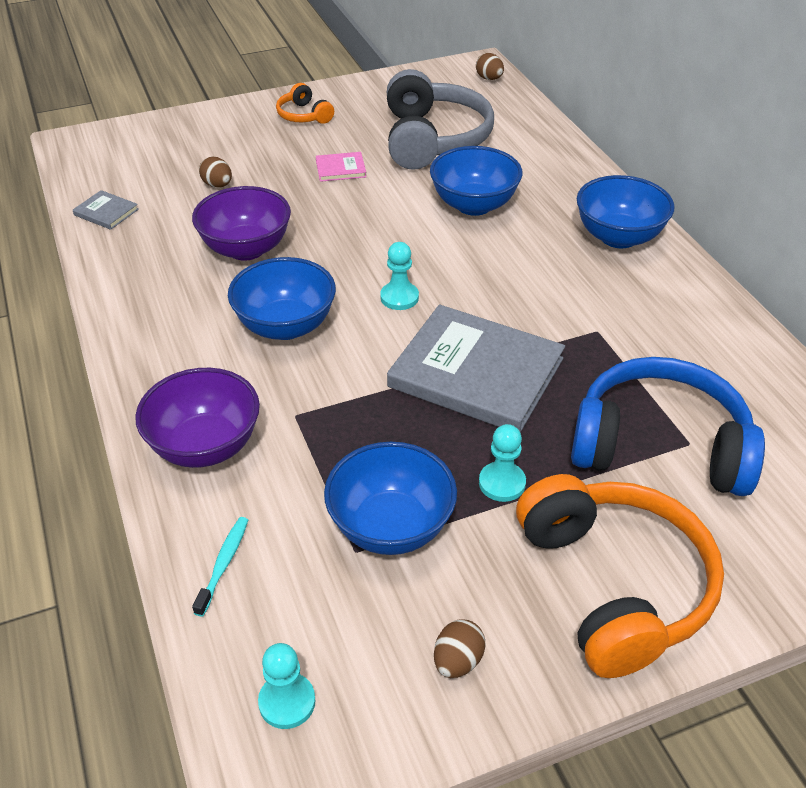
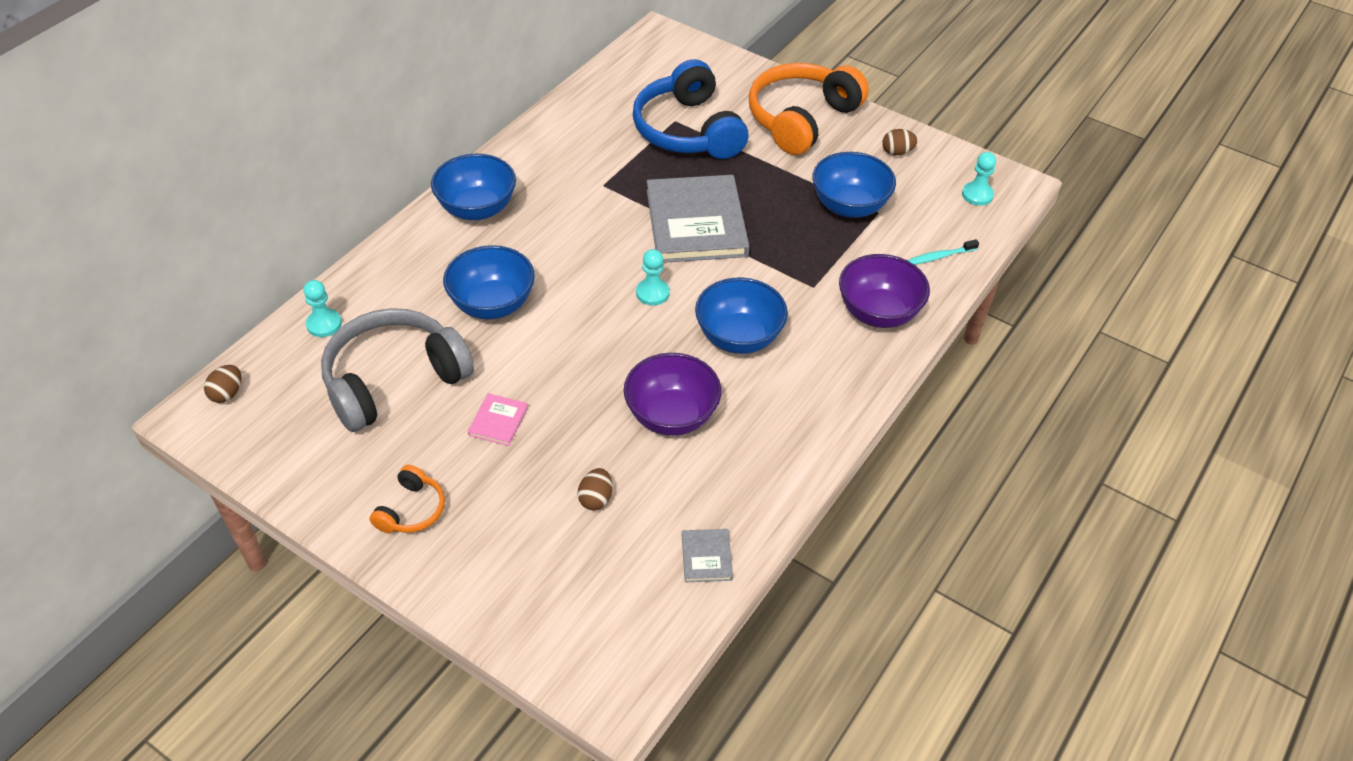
camera: 125 degrees left, 5 degrees up
(340, 169) = (498, 421): pink book -> pink book turned 60 degrees clockwise
(502, 483) = (776, 178): turquoise pawn -> turquoise pawn (324, 324)

